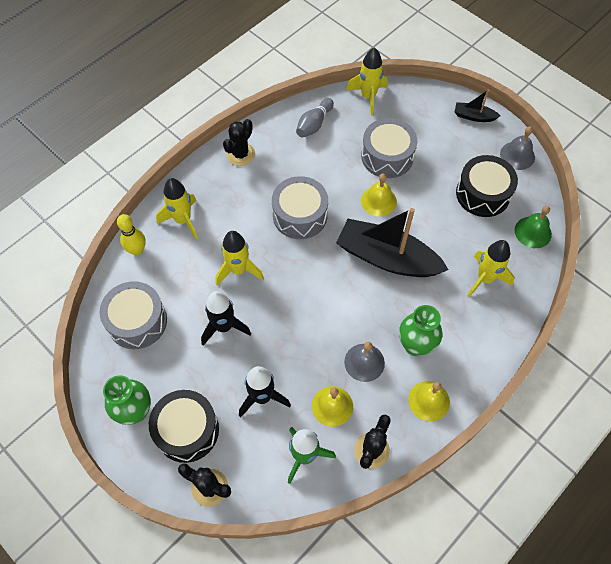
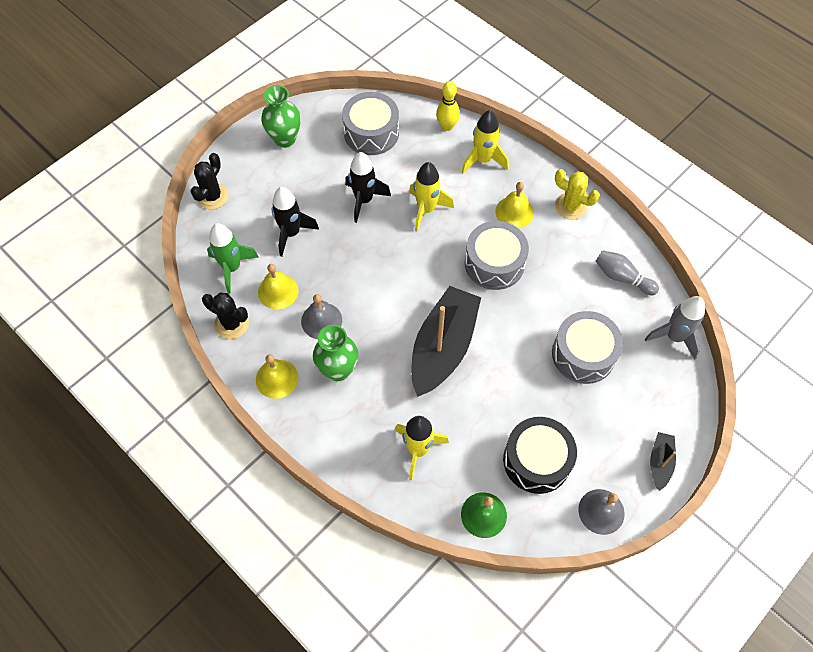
camera: 90 degrees right, 0 degrees up
(187, 430) = (264, 177): black drum -> none
(240, 154) = (570, 206): black cactus -> yellow cactus
(368, 96) = (674, 337): yellow rocket -> grey rocket
(378, 201) = (518, 342): yellow bell -> yellow bell (514, 212)

